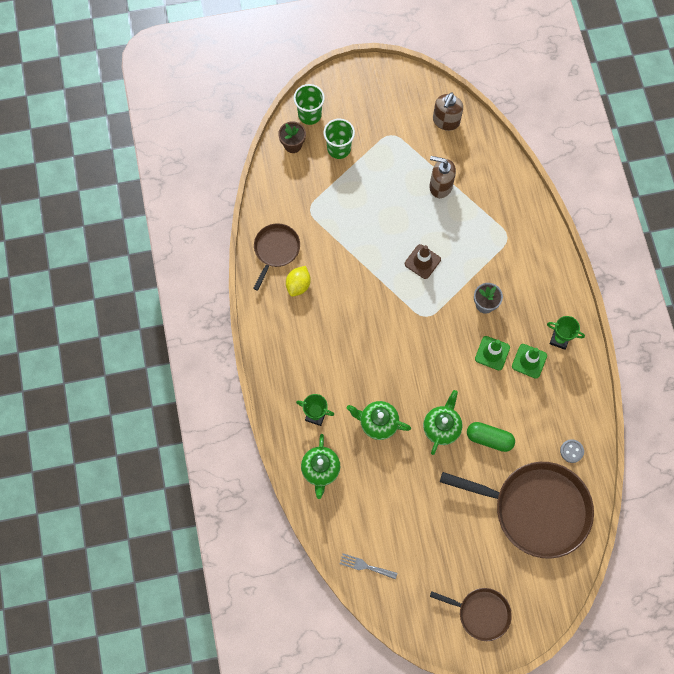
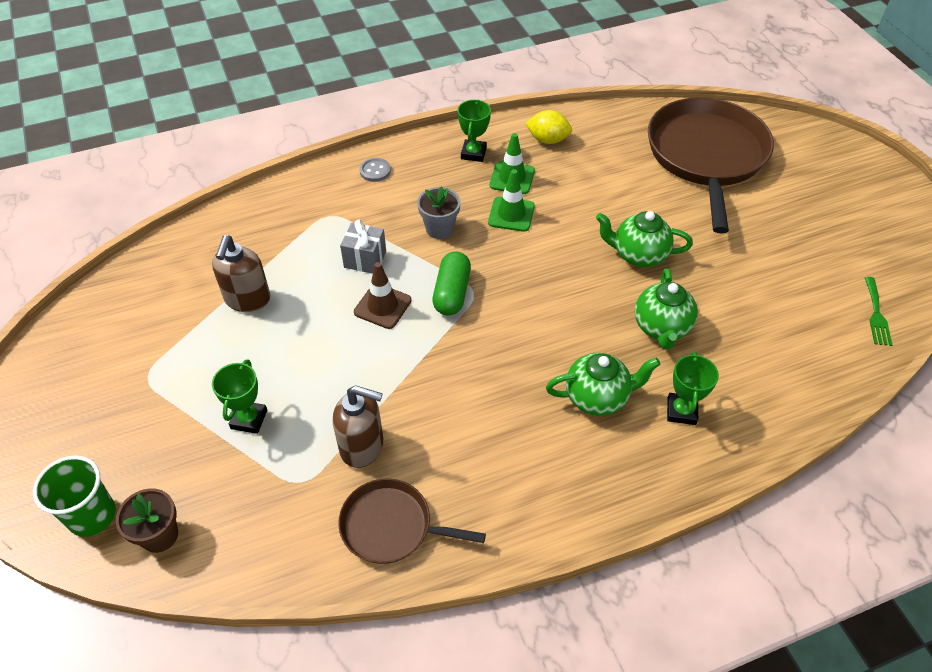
camera: 100 degrees left, 20 degrees down
(298, 285) = (455, 475): yellow lemon -> yellow lemon (547, 140)
(320, 470) = (766, 390): green teapot -> green teapot (597, 397)
(339, 149) = (172, 453): green cup -> none
(353, 185) = (249, 419): none -> green trophy
(365, 566) = (876, 314): grey fork -> green fork
(446, 121) = (126, 306): brown soap dispenser -> brown soap dispenser (362, 446)
(463, 255) = (365, 259): none -> grey gift
(481, 613) = (862, 192): brown pan -> none
(489, 439) = (634, 206): green capsule -> green capsule (452, 293)
(571, 451) = (619, 132): grey button -> grey button (375, 171)

